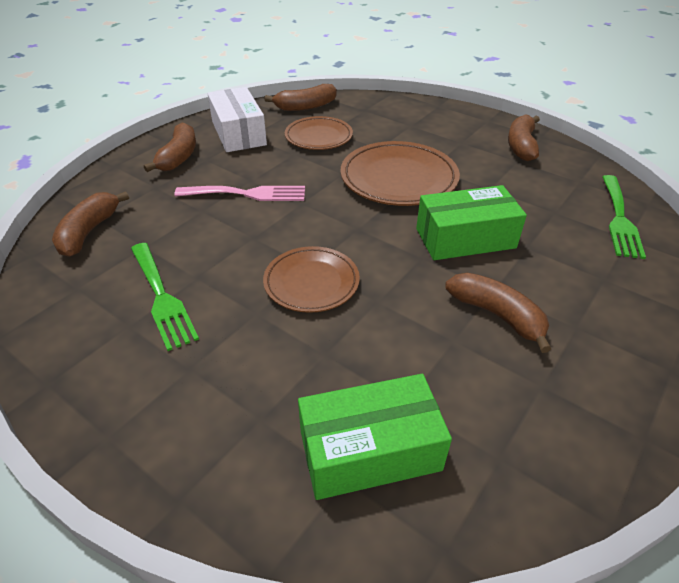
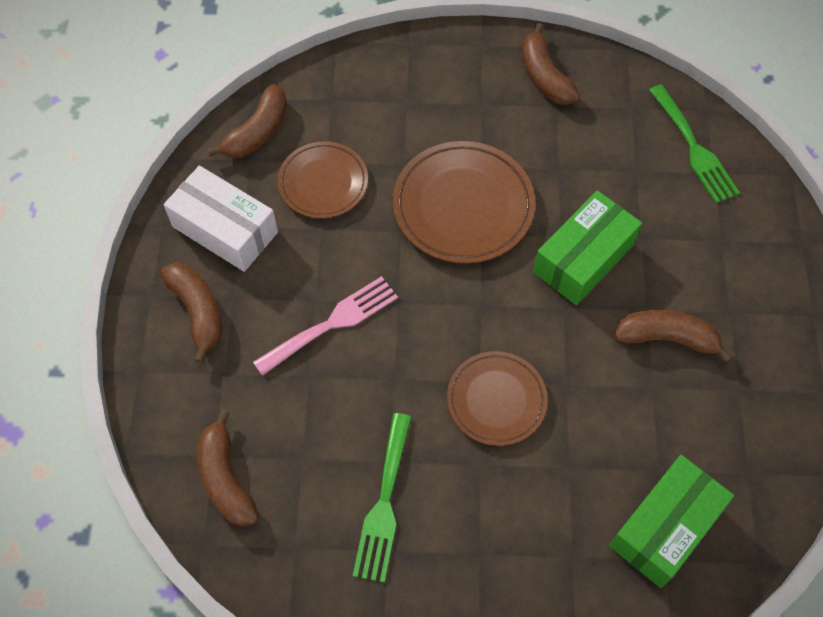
camera: 35 degrees left, 20 degrees up
(162, 297) = (384, 503): green fork -> green fork turned 75 degrees clockwise

